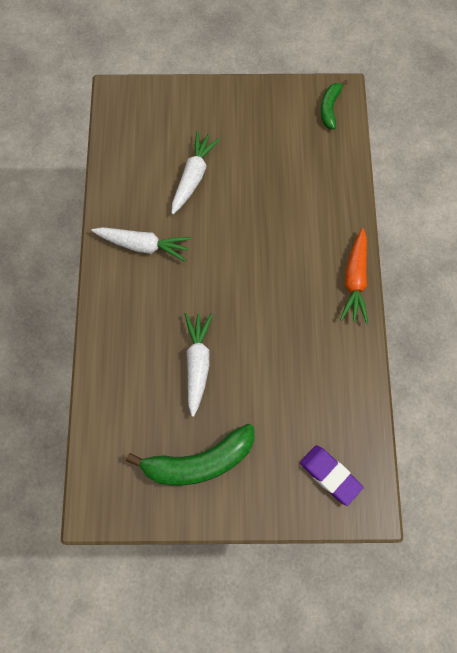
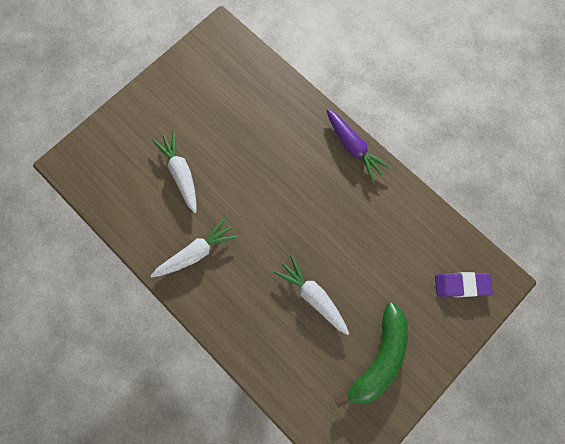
camera: 45 degrees left, 5 degrees up
(329, 108) = (223, 47): green banana -> none
(355, 280) = (353, 147): orange carrot -> purple carrot

